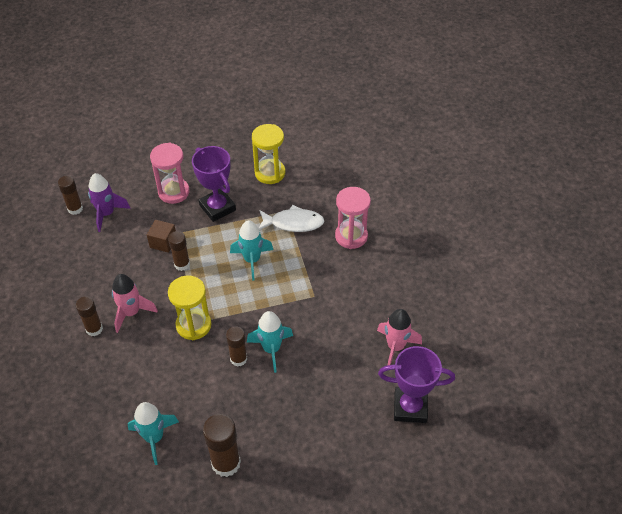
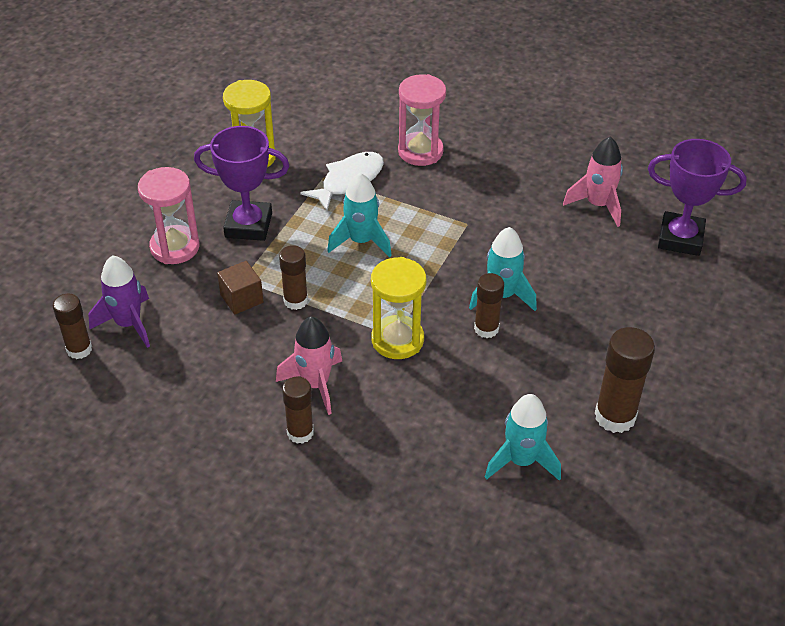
camera: 50 degrees left, 5 degrees down
(410, 407) = (680, 238): purple trophy -> purple trophy turned 60 degrees clockwise

